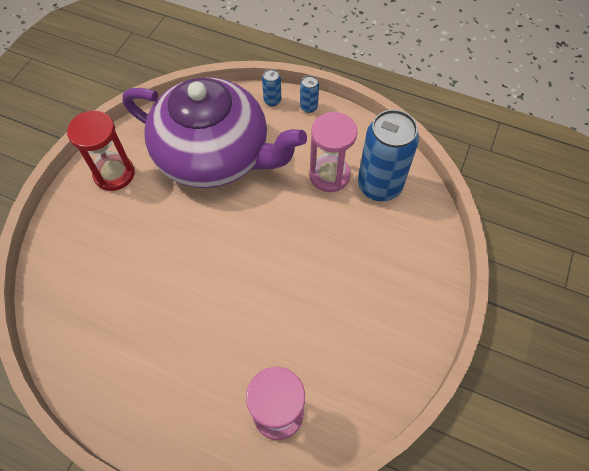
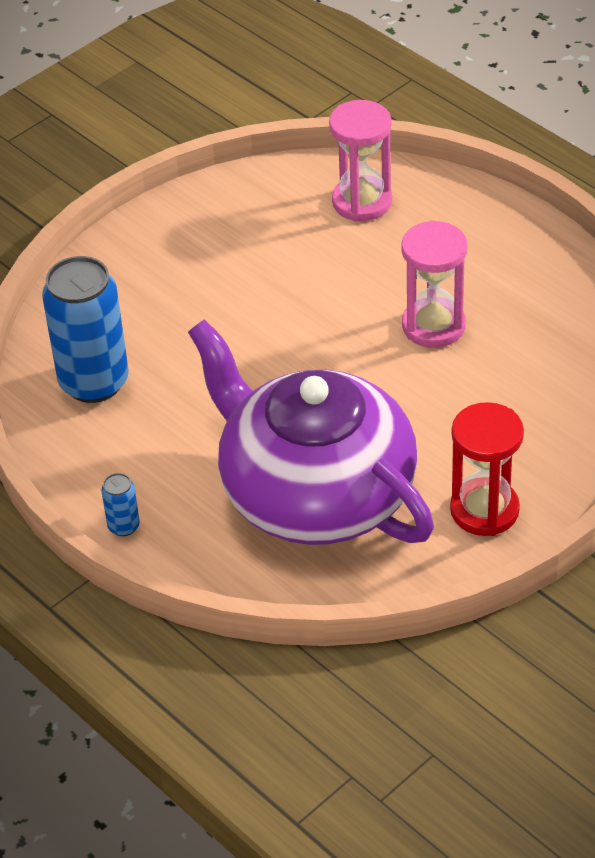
camera: 155 degrees left, 15 degrees down
(272, 101) = (177, 555): blue can -> none
(329, 175) = (156, 415): pink hourglass -> pink hourglass (433, 326)

